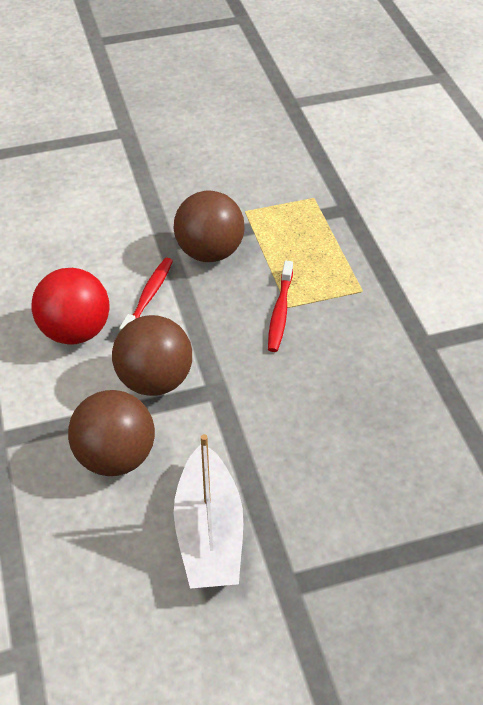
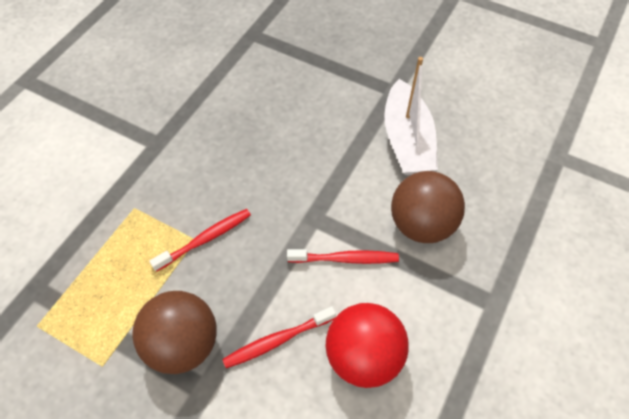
camera: 135 degrees left, 10 degrees up
(155, 380) = (346, 259): brown ball -> red toothbrush
(209, 532) = (407, 140): white boat -> white boat turned 135 degrees clockwise

